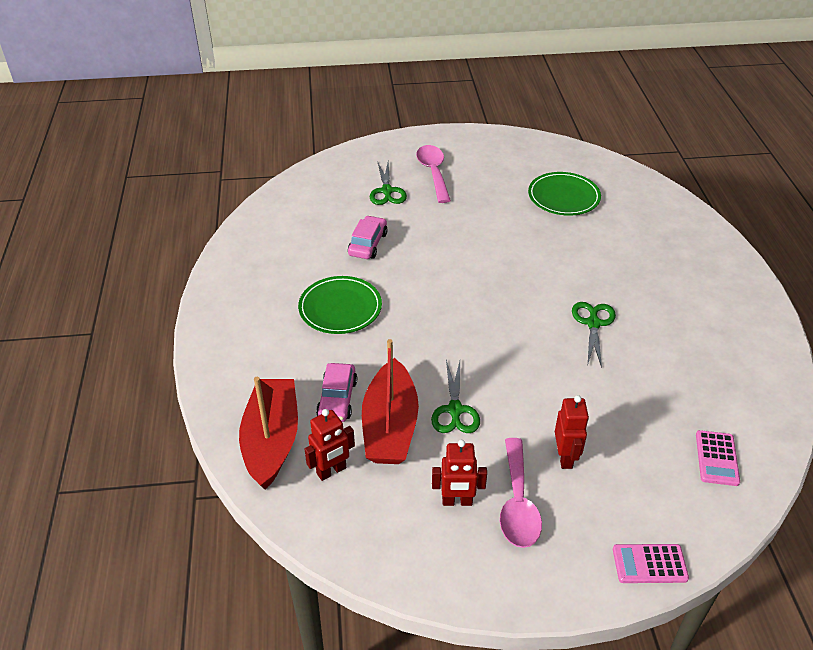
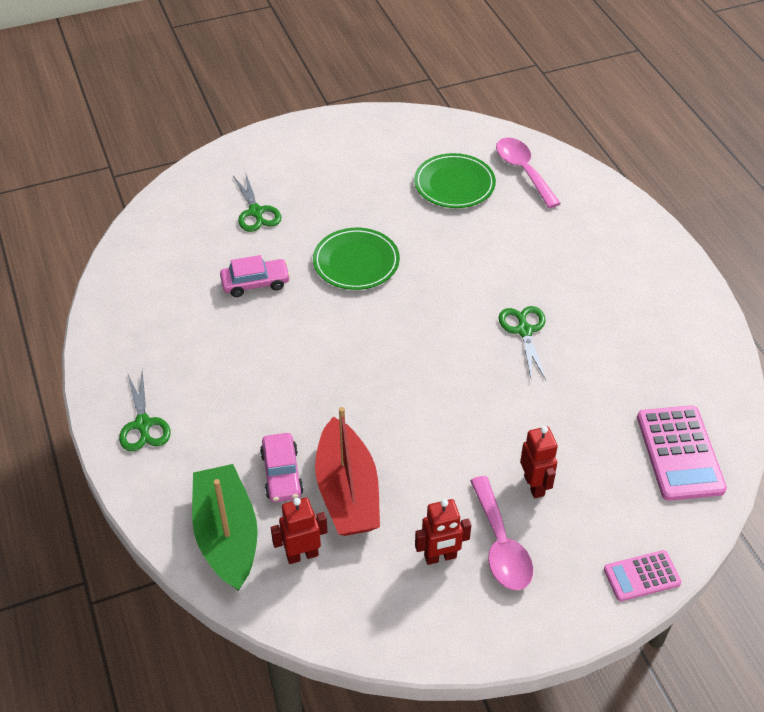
camera: 15 degrees left, 5 degrees up
(272, 440) = (227, 536): red boat -> green boat
(331, 471) = (302, 555): red robot -> red robot turned 150 degrees counterclockwise
(340, 308) = (250, 367): green plate -> green plate (356, 262)
(368, 244) = (255, 283): pink car -> pink car turned 75 degrees clockwise
(433, 173) = (302, 179): pink spoon -> pink spoon (523, 171)
(455, 410) = (409, 459): green scissors -> green scissors (143, 424)
(717, 458) = (680, 453): pink calculator -> pink calculator, size x1.70

